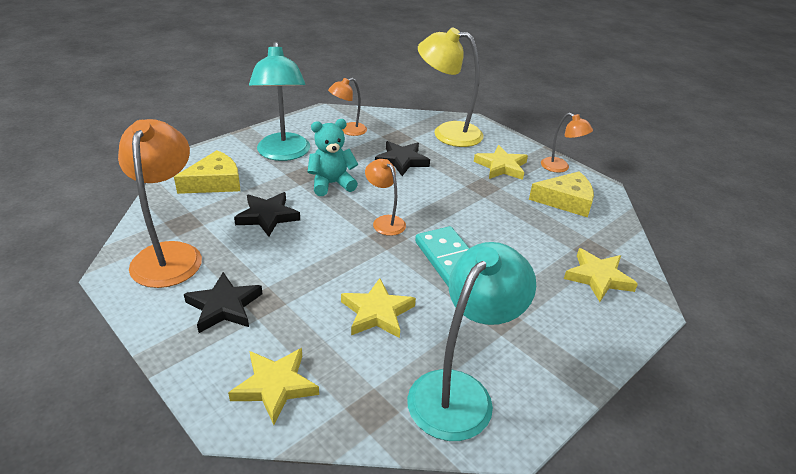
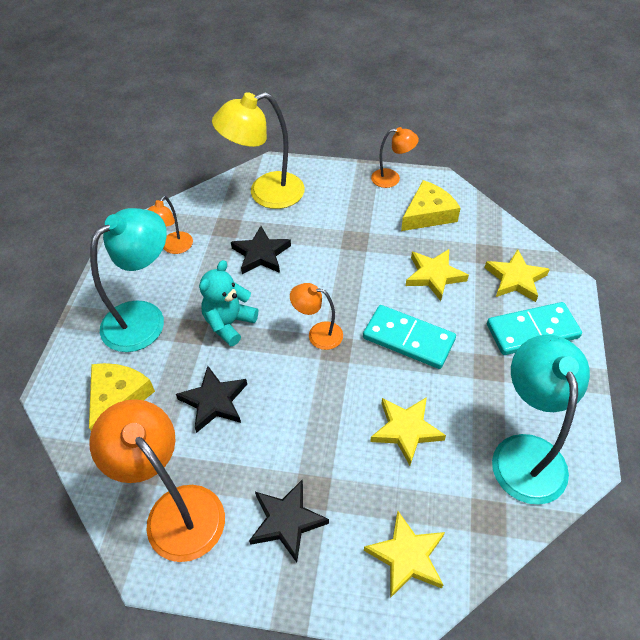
camera: 35 degrees left, 15 degrees up
(283, 154) = (144, 318): turquoise lamp -> turquoise lamp turned 90 degrees counterclockwise
(501, 166) = (347, 207): yellow star -> yellow star (434, 275)
(571, 319) = (532, 331): none -> turquoise domino

